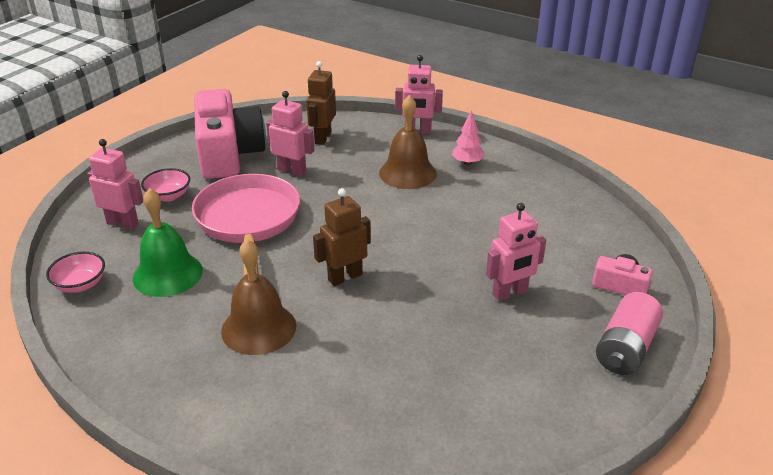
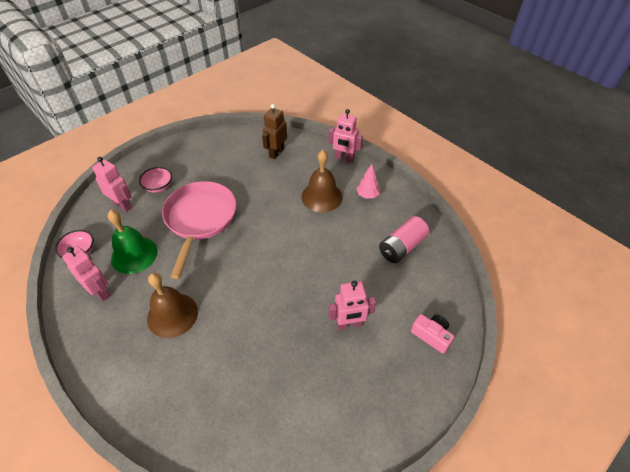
camera: 15 degrees right, 15 degrees up
(228, 154) = (209, 156): pink camera -> none
(292, 171) = (245, 179): pink robot -> pink robot (100, 291)
(345, 277) = (243, 283): brown robot -> none
(626, 348) = (411, 395): pink battery -> pink battery (402, 247)

